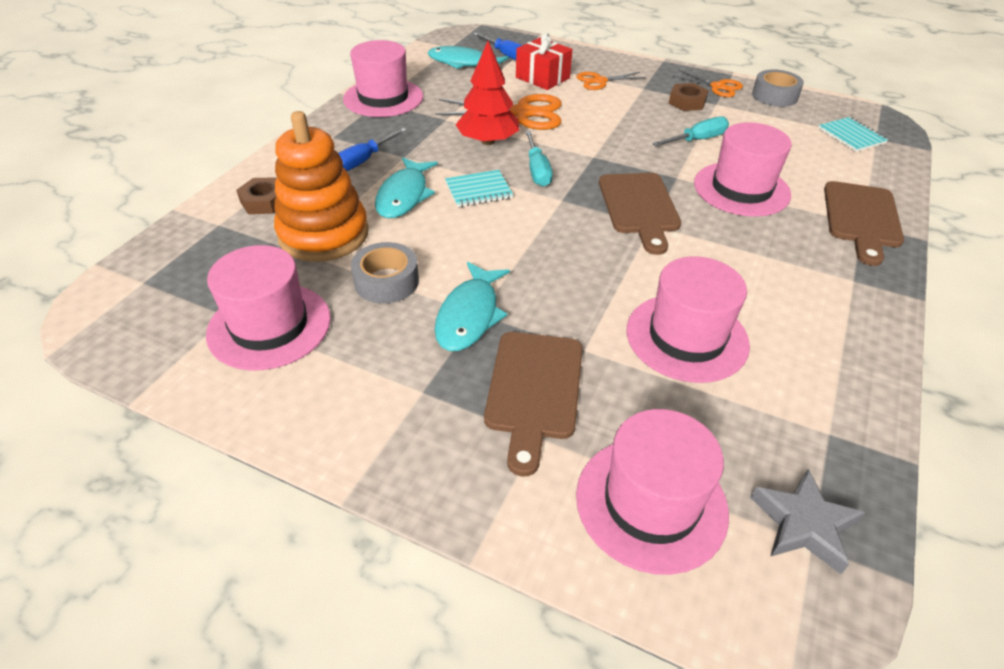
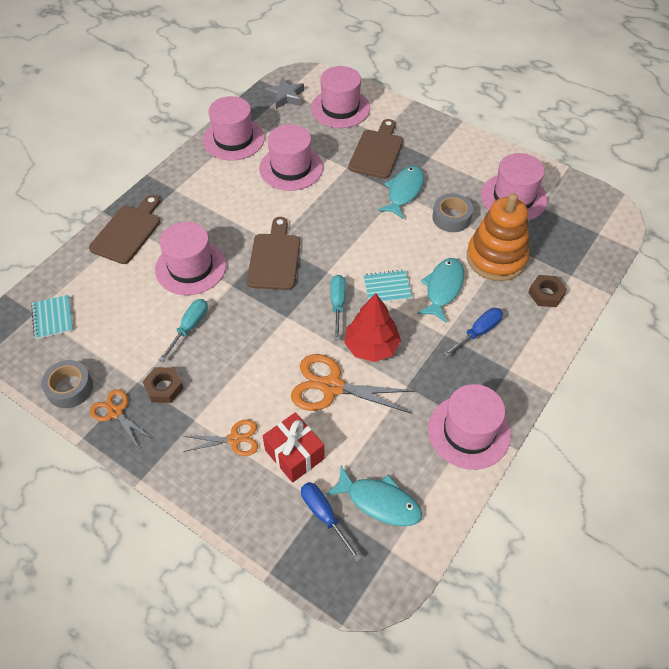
camera: 170 degrees left, 10 degrees up
(697, 140) = (189, 327): turquoise screwdriver -> turquoise screwdriver turned 135 degrees clockwise
(834, 385) = (233, 139): none -> pink hat

